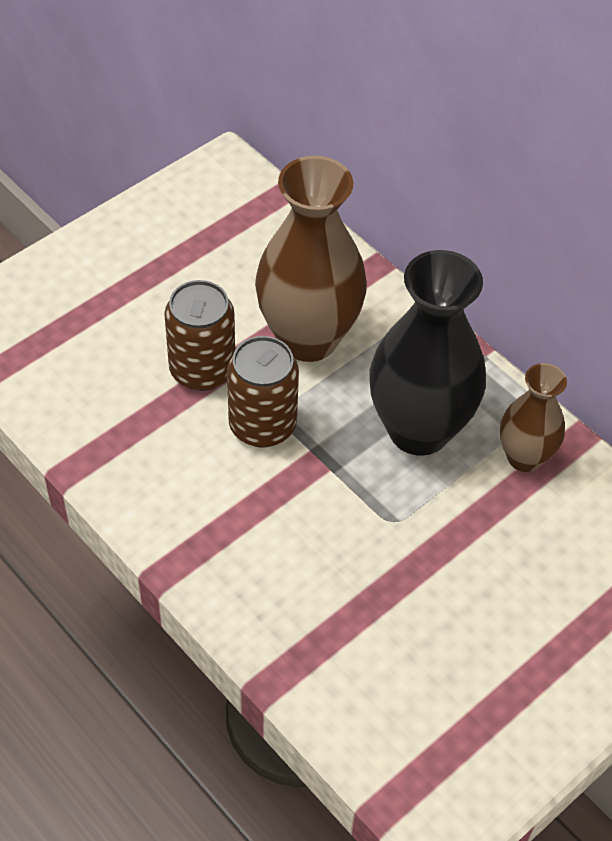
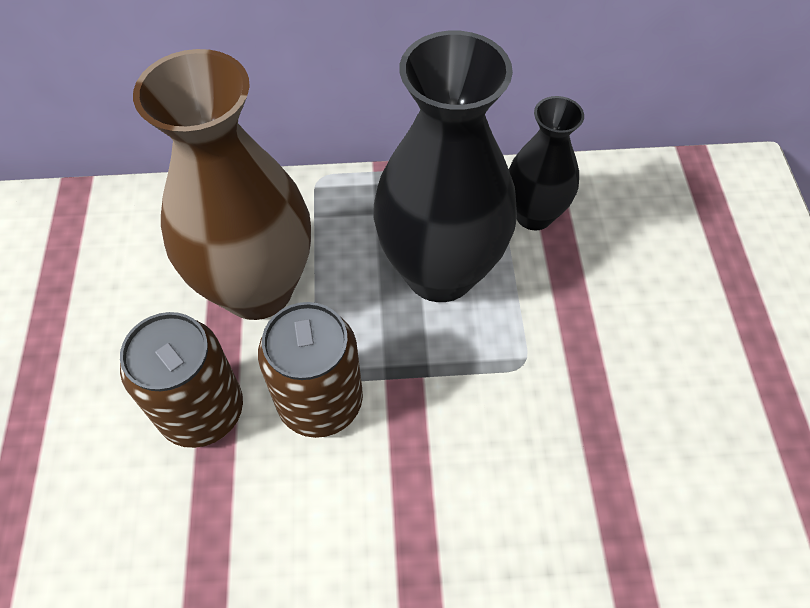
camera: 50 degrees left, 5 degrees up
(524, 457) = (533, 215): brown vase -> black vase

